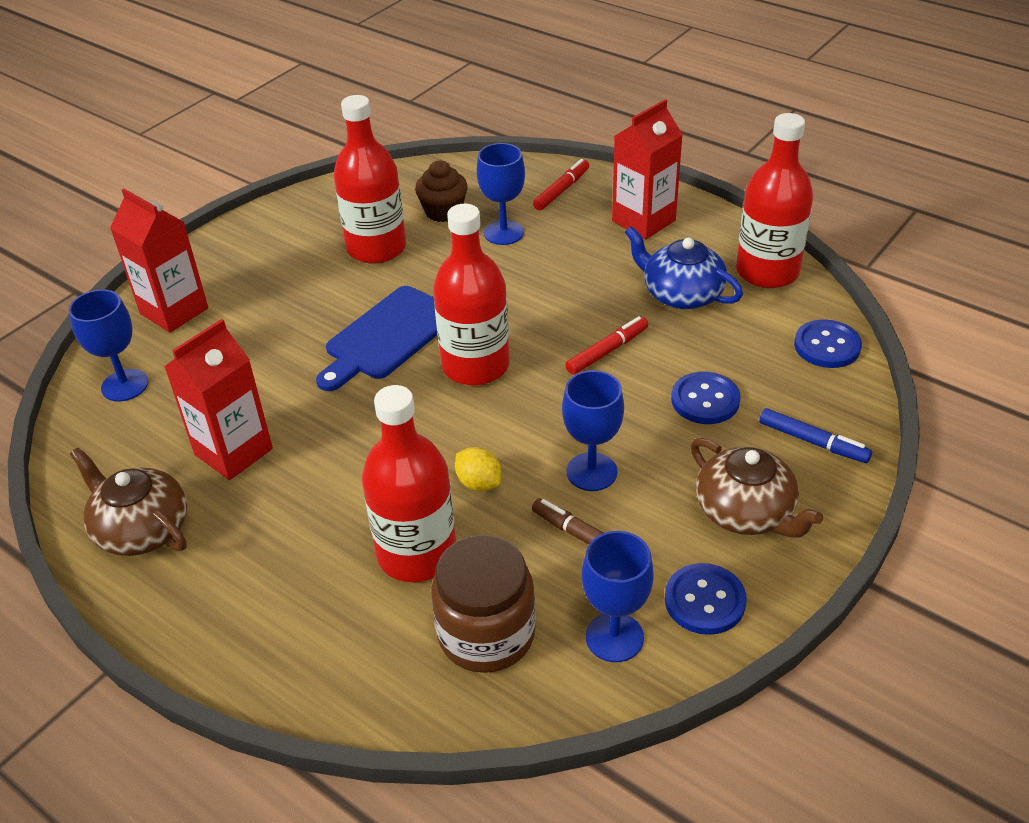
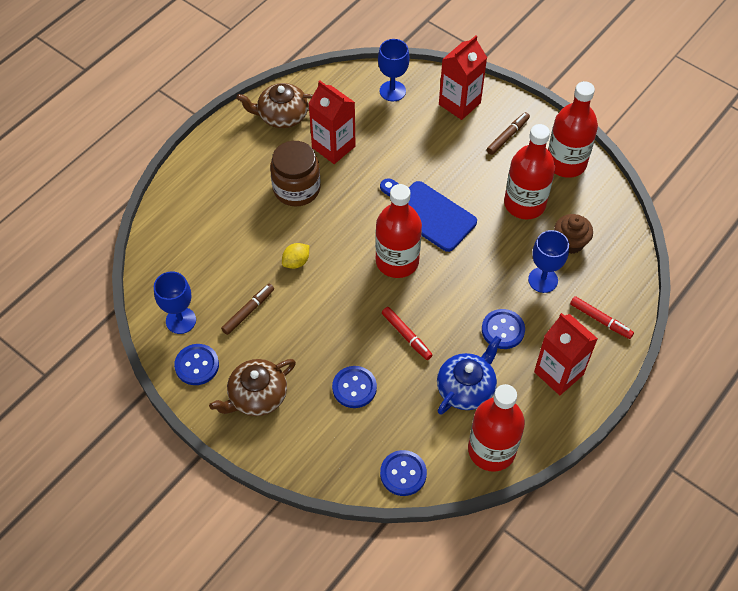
camera: 90 degrees right, 15 degrees up
(141, 529) = (282, 115): brown teapot -> brown teapot turned 135 degrees counterclockwise
(251, 264) = (507, 136): none -> brown marker
(417, 554) = (248, 233): red bottle -> red bottle (566, 163)
(486, 634) = (192, 264): brown jar -> brown jar (296, 189)
(586, 265) = (503, 330): none -> blue button
(591, 472) = (298, 319): blue goblet -> none
(813, 442) = (310, 444): blue marker -> none

